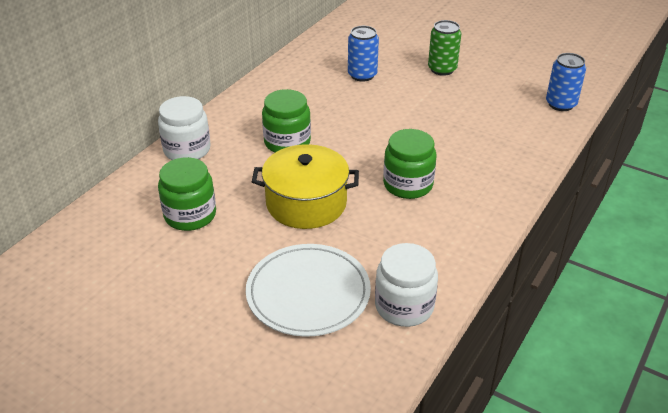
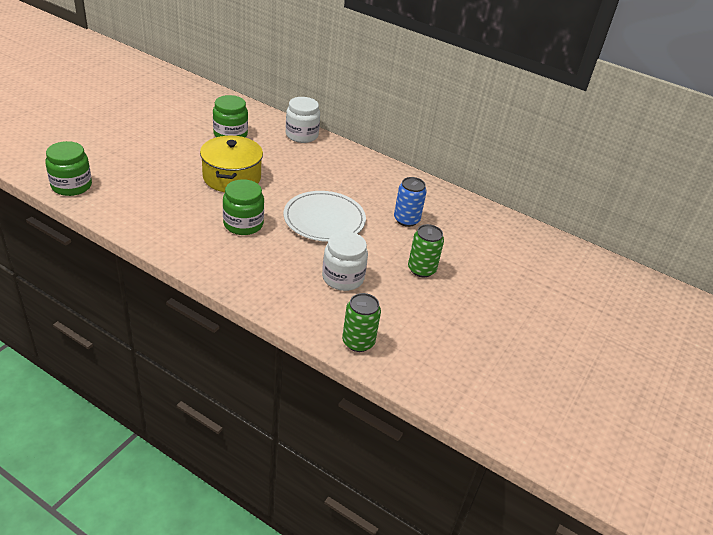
camera: 85 degrees right, 0 degrees up
(287, 142) = (306, 175): green jar -> green jar (71, 186)
(308, 293) = (143, 171): white plate -> white plate (324, 219)
(404, 306) = (115, 205): white jar -> white jar (343, 278)
(560, 104) = (358, 342): blue can -> green can

